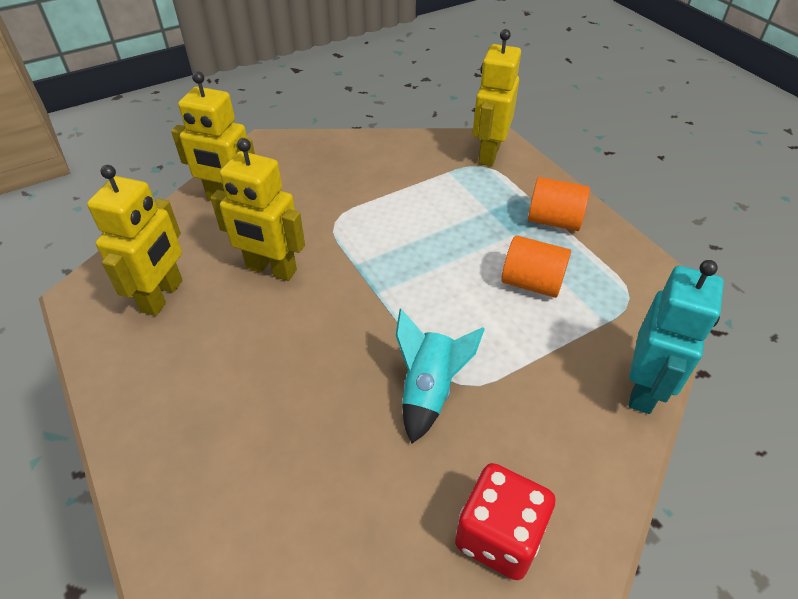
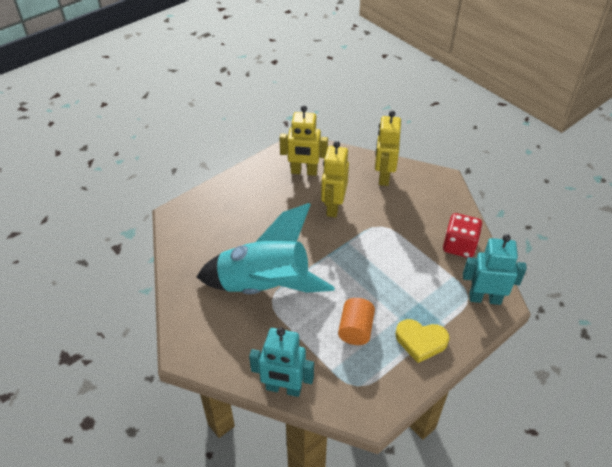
camera: 80 degrees right, 0 degrees up
(428, 390) = (265, 286): turquoise rocket -> turquoise rocket, size x2.07
(488, 153) = (484, 298): yellow robot -> turquoise robot
(499, 536) = (190, 321): red dice -> red dice (459, 246)
(554, 221) = (420, 341): orange cylinder -> yellow heart

